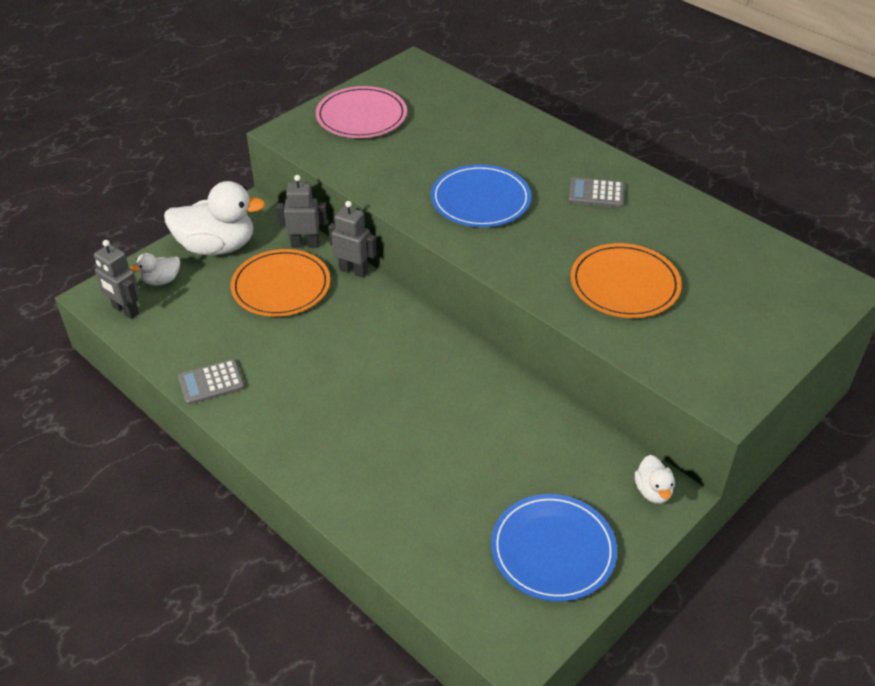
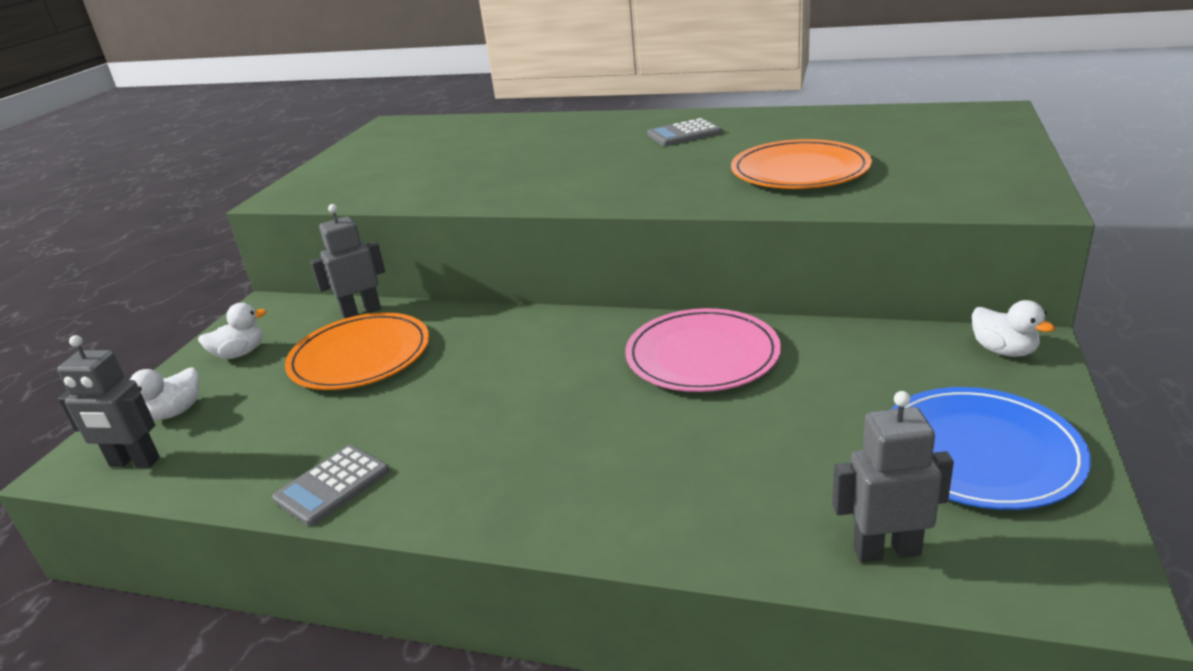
camera: 25 degrees left, 15 degrees down
(217, 247) = (240, 353): white duck -> white duck, size x0.47
(353, 271) = (445, 311): grey robot -> grey robot (886, 550)
(361, 116) = (365, 164): pink plate -> pink plate (702, 355)
(480, 200) = (569, 171): blue plate -> none

